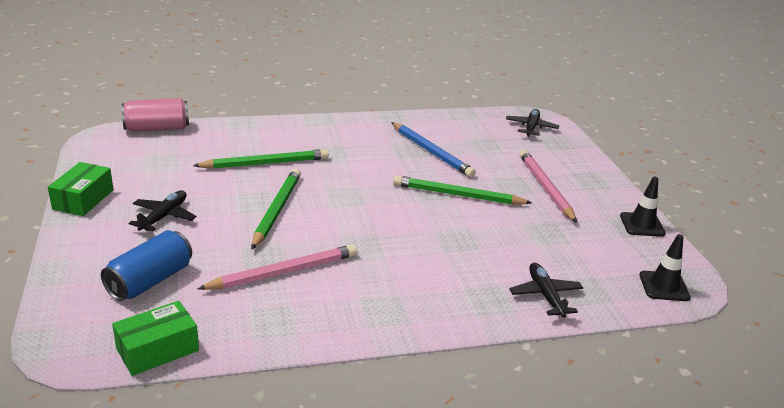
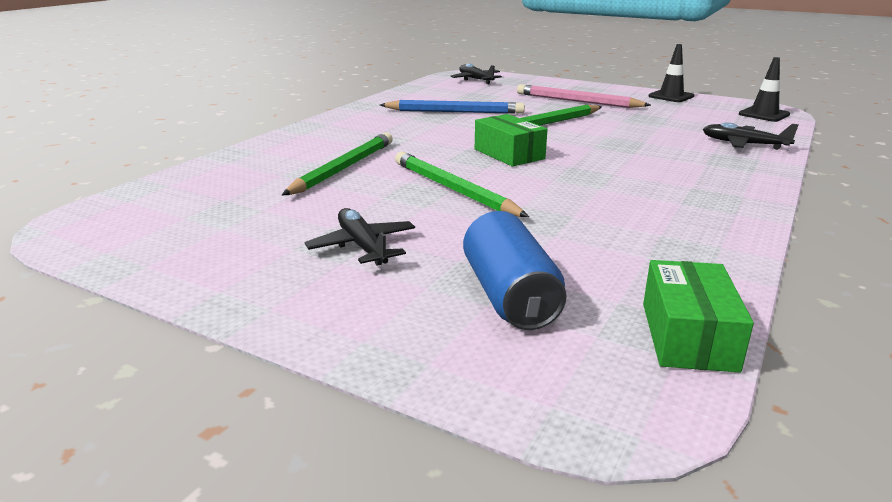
camera: 45 degrees left, 5 degrees down
(83, 199) = (214, 285): green box -> green box (509, 154)
(157, 128) = (134, 193): pink can -> none
(284, 272) = (587, 220): pink pencil -> none

